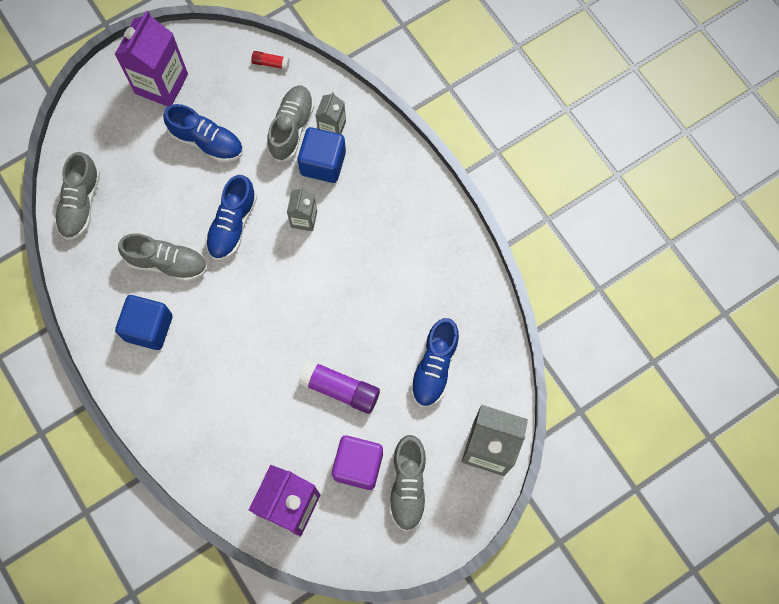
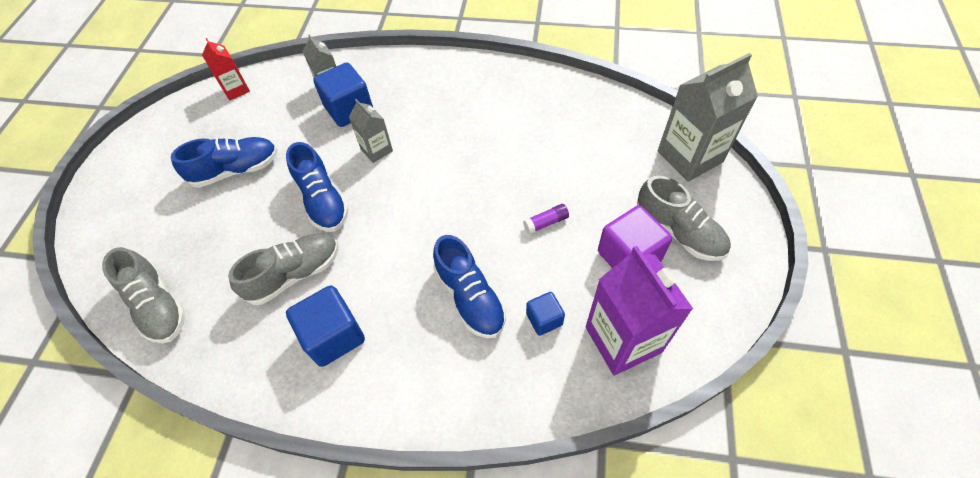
camera: 45 degrees left, 15 degrees down
(161, 84) = (151, 167): purple carton -> none
(264, 446) = (544, 319): none -> blue cube
(270, 63) = (236, 90): red glue stick -> red carton
(291, 128) = (298, 110): grey shoe -> none
(340, 389) = (546, 222): purple glue stick -> purple glue stick, size x0.51
(434, 367) = (588, 148): blue shoe -> blue shoe (470, 297)

